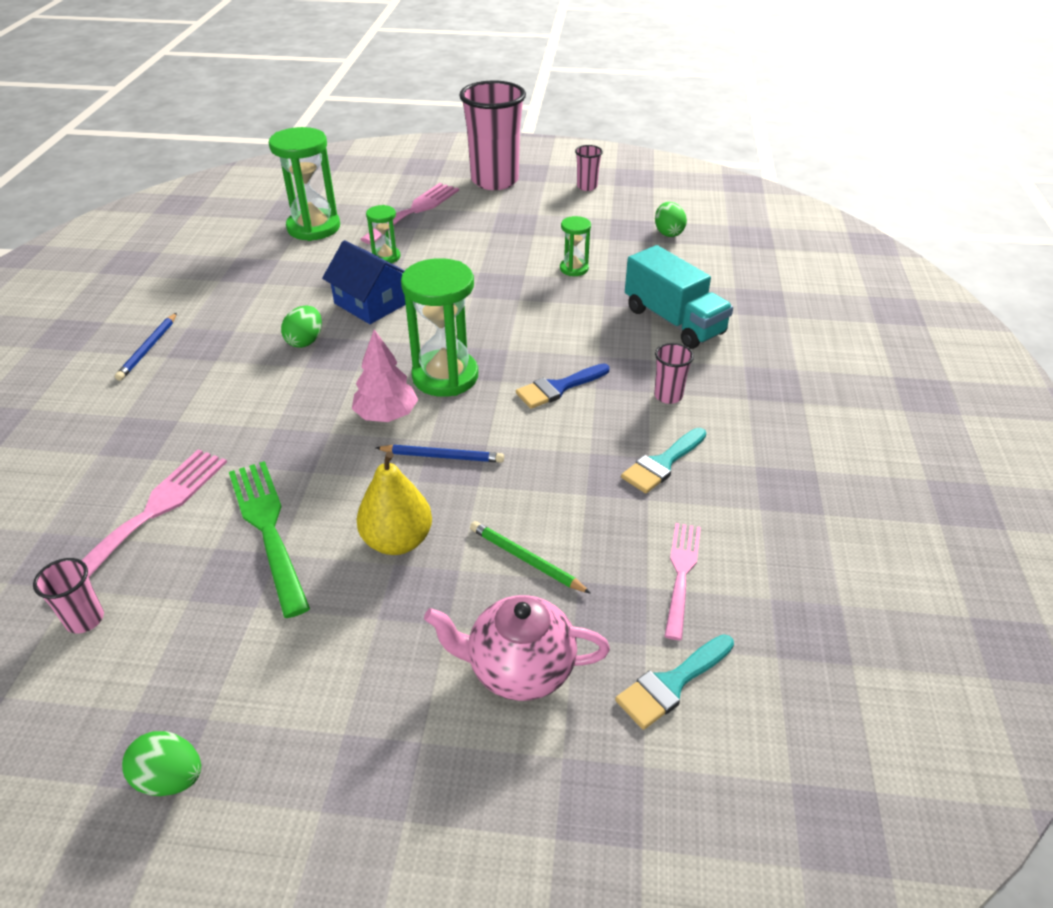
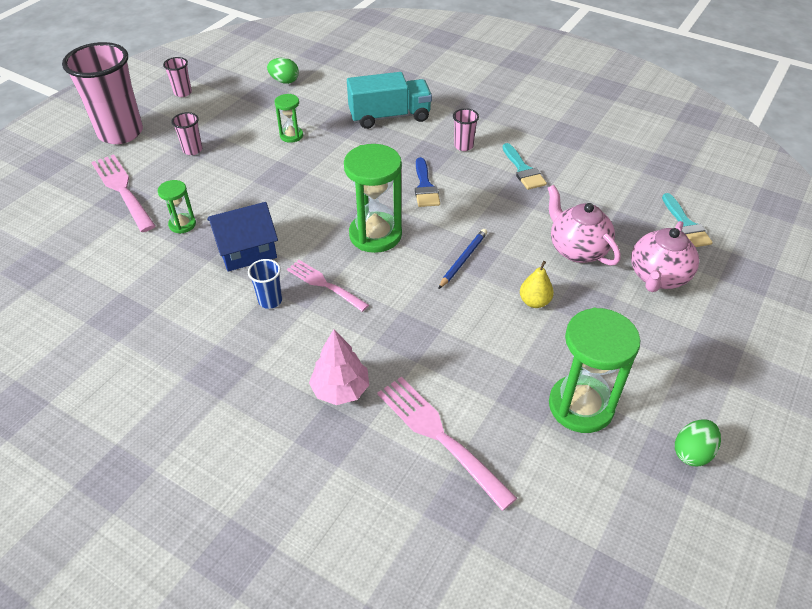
camera: 65 degrees left, 5 degrees up
(85, 619) = (537, 490): pink cup -> pink cup (192, 150)
(148, 348) = (197, 411): blue pencil -> none
(268, 529) = (491, 366): green fork -> none
(305, 341) = (270, 301): green egg -> blue cup
(313, 228) = (85, 257): green hourglass -> green hourglass (581, 406)
(386, 415) = (401, 276): pink tree -> pink tree (340, 390)
(397, 541) = (534, 302): yellow pear -> yellow pear, size x0.64
(526, 559) = (577, 249): green pencil -> pink teapot
(681, 574) = (613, 195): pink fork -> pink fork (324, 284)

